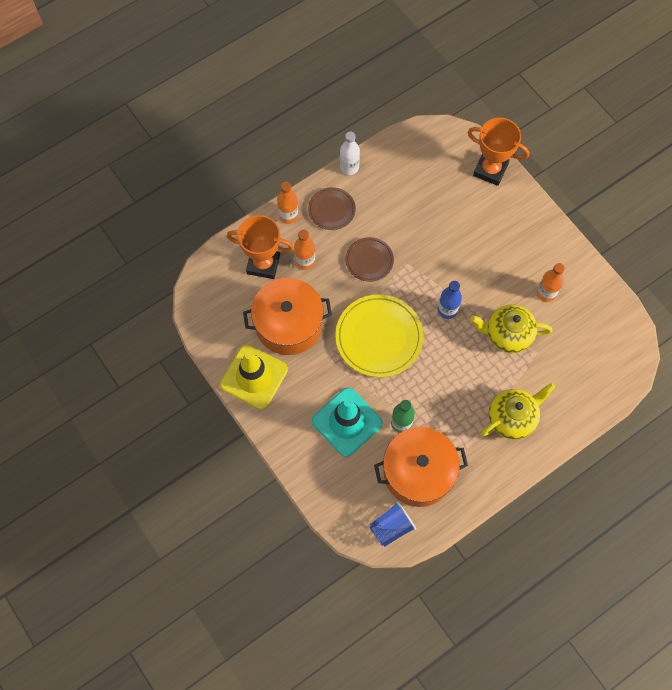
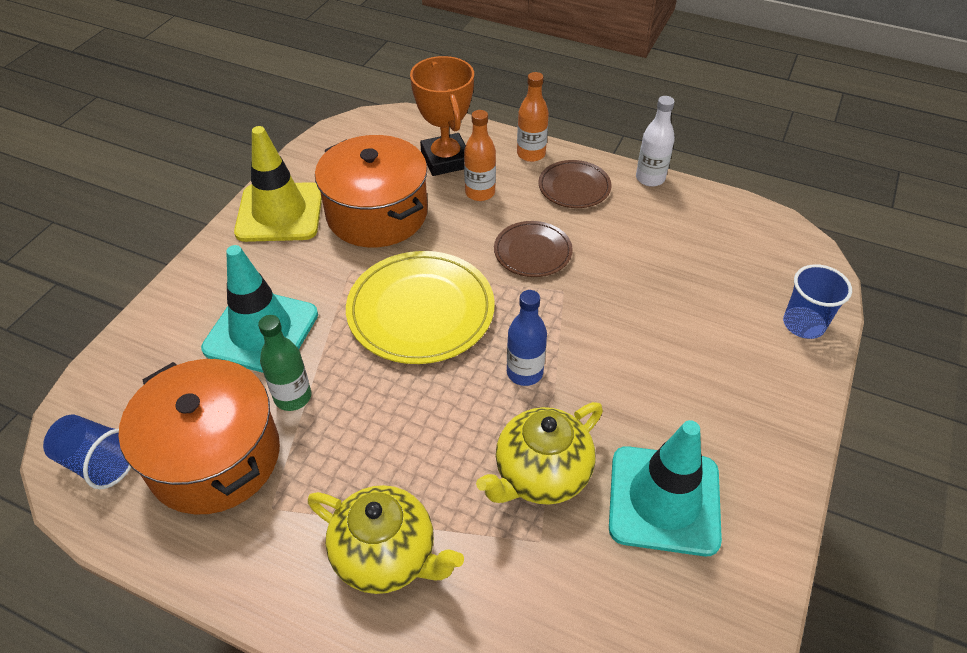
camera: 60 degrees right, 20 degrees down
(490, 170) = (803, 324): orange trophy -> blue cup
(507, 335) = (541, 475): yellow teapot -> yellow teapot turned 105 degrees counterclockwise
(546, 293) = (664, 500): orange bottle -> turquoise traffic cone

